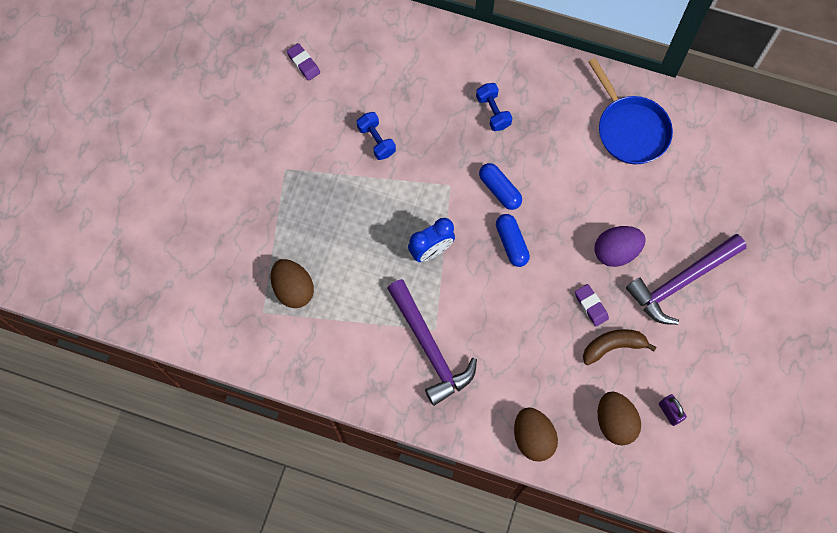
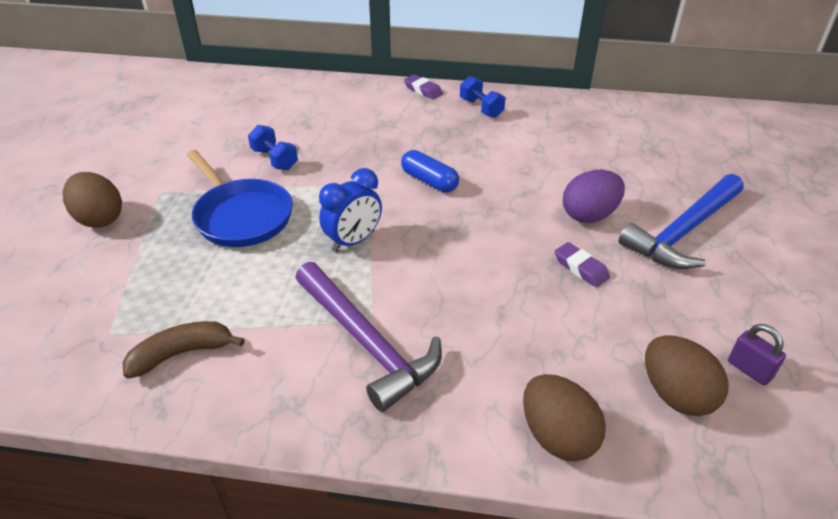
camera: 10 degrees left, 30 degrees down
(293, 289) = (159, 302): brown egg -> brown egg (99, 219)
(303, 63) = (189, 115): purple eraser -> purple eraser (423, 90)
(493, 112) = (407, 127): blue dumbbell -> blue dumbbell (481, 108)
(511, 243) = (457, 223): blue capsule -> none
(613, 346) = (629, 305): brown banana -> brown banana (182, 353)
(630, 129) = (560, 124): blue pan -> blue pan (241, 216)
(681, 281) = (683, 231): purple hammer -> blue hammer

